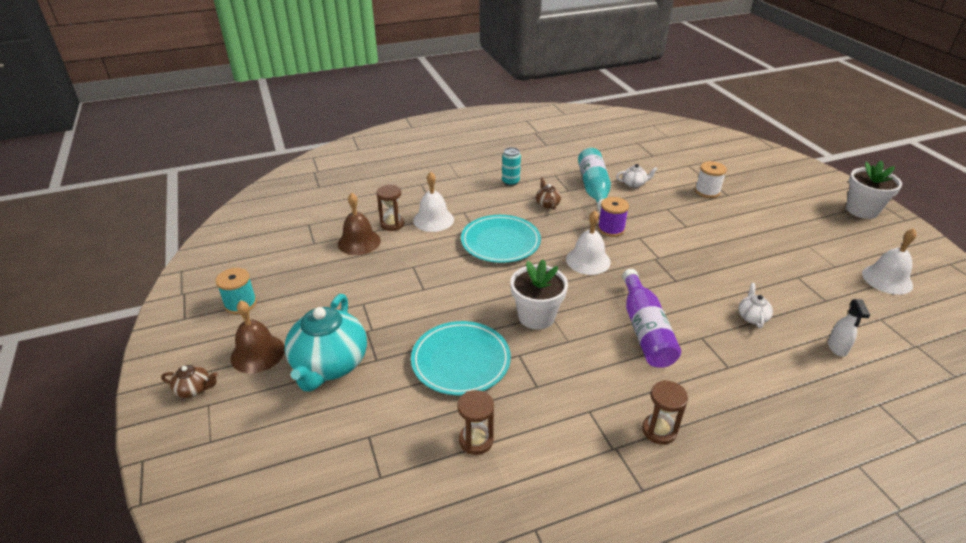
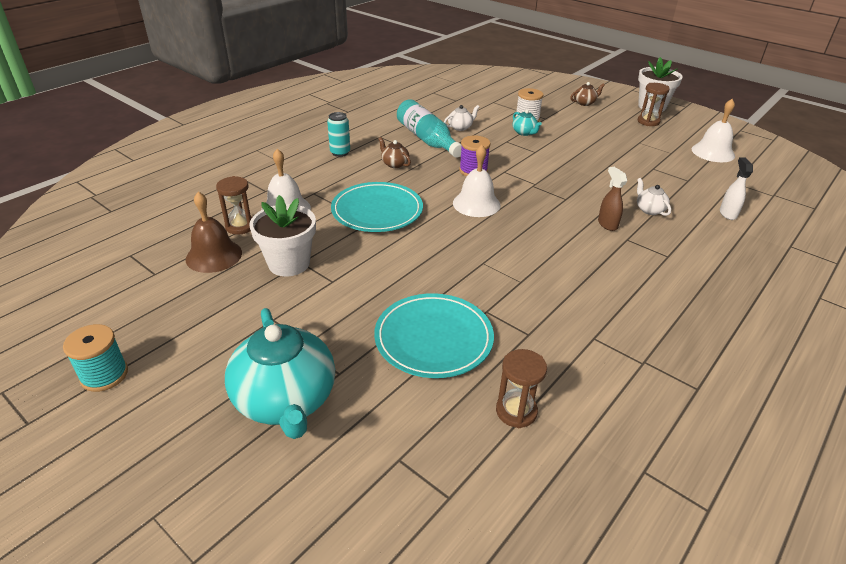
camera: 30 degrees left, 0 degrees up
(194, 389) = (116, 506): brown teapot -> brown teapot (585, 103)
(257, 353) = (177, 424): brown bell -> none
(536, 316) = (472, 269): white flower pot -> white flower pot (289, 263)
(645, 330) = (578, 248): purple bottle -> none
(659, 430) = (664, 331): brown hourglass -> brown hourglass (648, 121)
(692, 204) = (524, 133): none -> turquoise teapot
(694, 317) = (607, 224): none -> brown spray bottle
(837, 348) = (727, 214): white spray bottle -> white spray bottle turned 150 degrees counterclockwise

